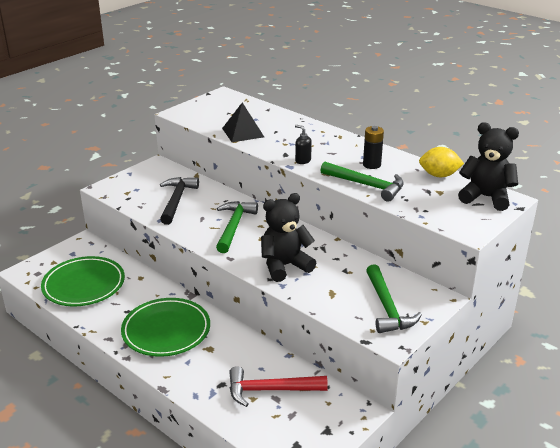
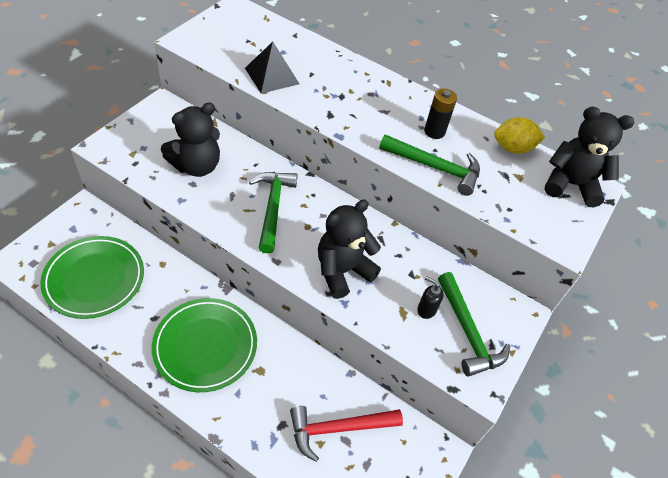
camera: 15 degrees left, 20 degrees up
(176, 200) = (196, 166): black hammer -> black teddy bear
(302, 161) = (353, 125): black soap dispenser -> black soap dispenser (426, 309)

